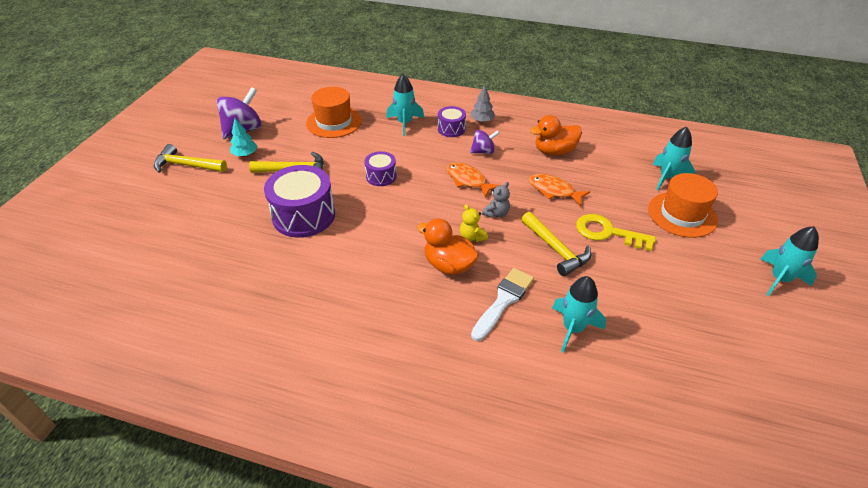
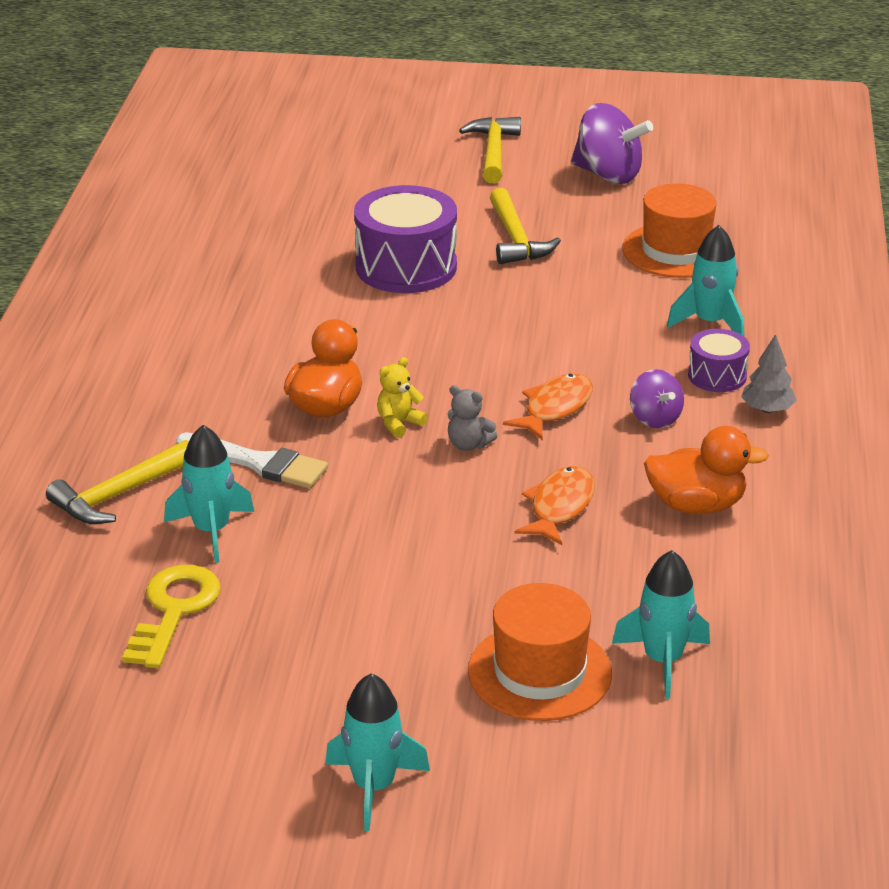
camera: 80 degrees right, 10 degrees down
(245, 154) = (541, 190): turquoise tree -> none
(381, 176) = (531, 319): purple drum -> none
(554, 151) = (696, 505): orange duck -> orange duck turned 120 degrees clockwise
(555, 249) = (391, 511): yellow hammer -> yellow hammer (119, 494)
(607, 232) = (453, 571): yellow key -> yellow key (174, 610)

